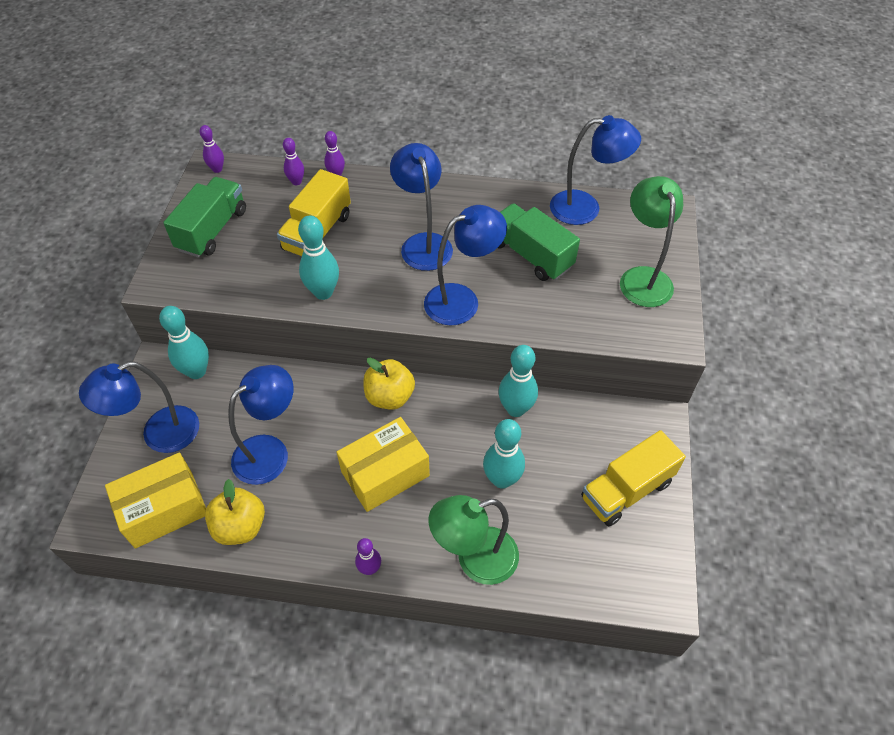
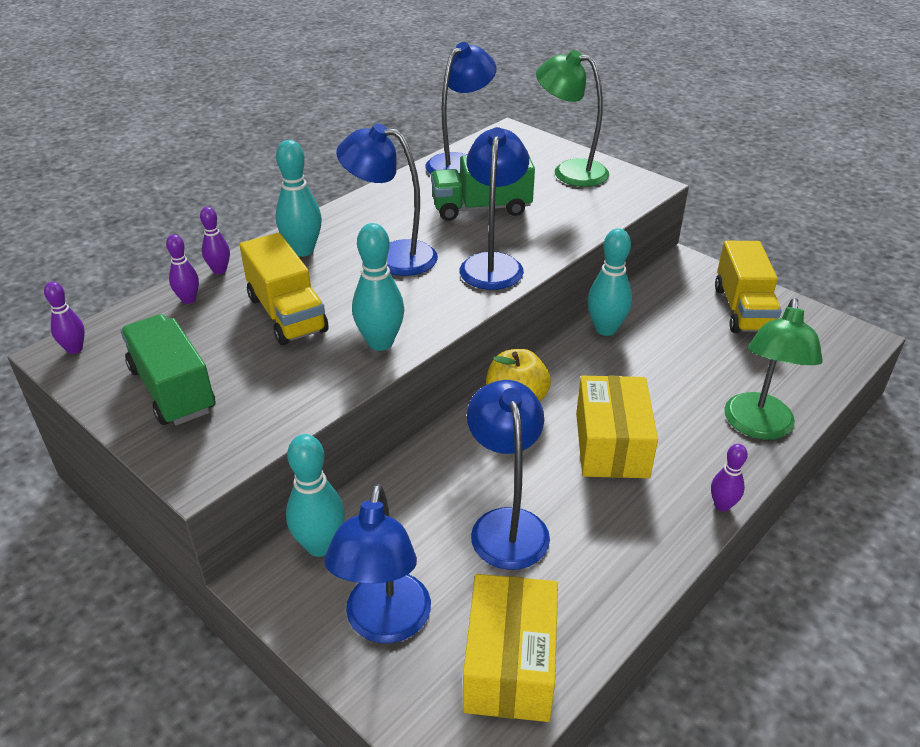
camera: 55 degrees left, 15 degrees down
(240, 526) = (592, 595): yellow apple -> none
(502, 479) = (679, 371): turquoise bowling pin -> turquoise bowling pin (303, 250)

